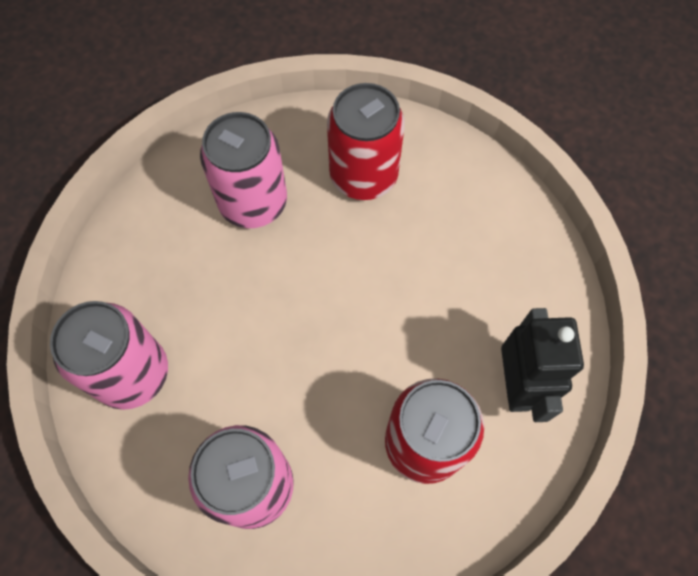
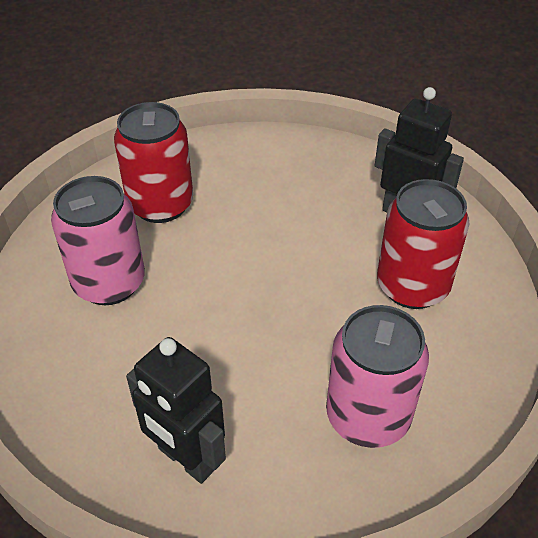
camera: 55 degrees left, 20 degrees down
(132, 374) = (186, 459): pink can -> black robot

